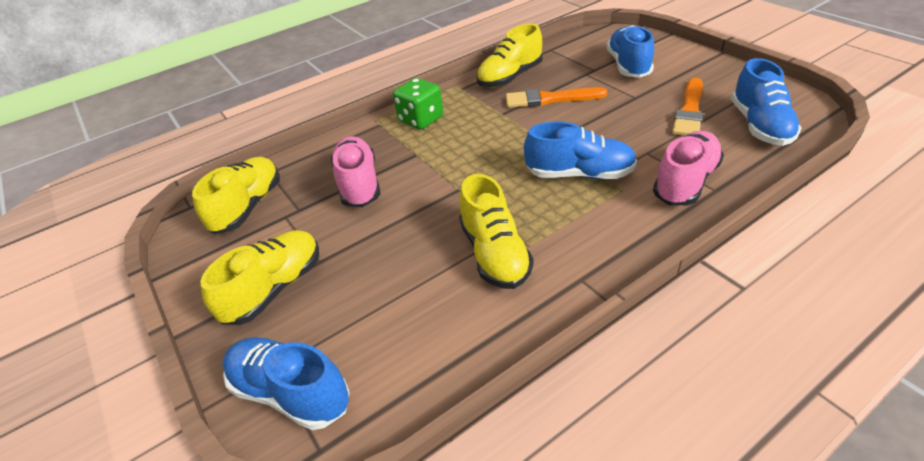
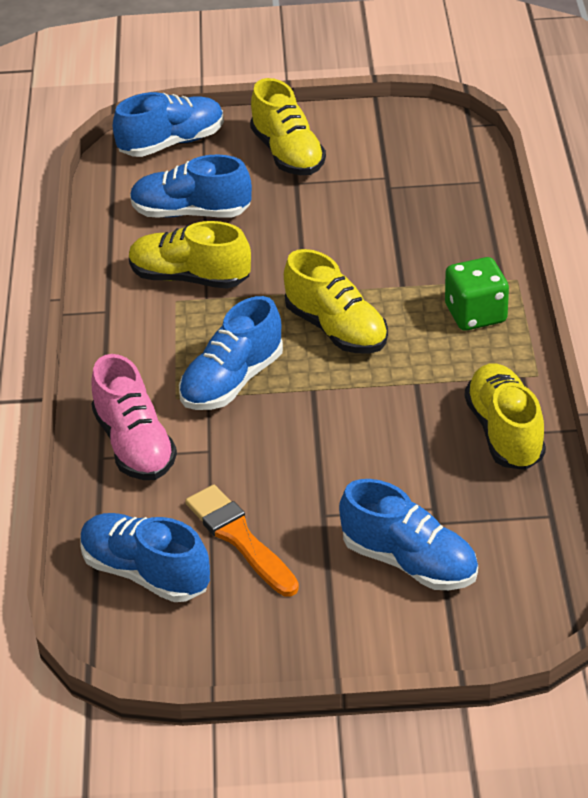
camera: 120 degrees right, 0 degrees up
(248, 207) = (428, 158): yellow shoe -> yellow shoe (336, 329)
(359, 184) = (389, 232): pink shoe -> none
(405, 304) = (191, 213): none -> blue shoe
(550, 99) = (404, 438): orange brush -> none

